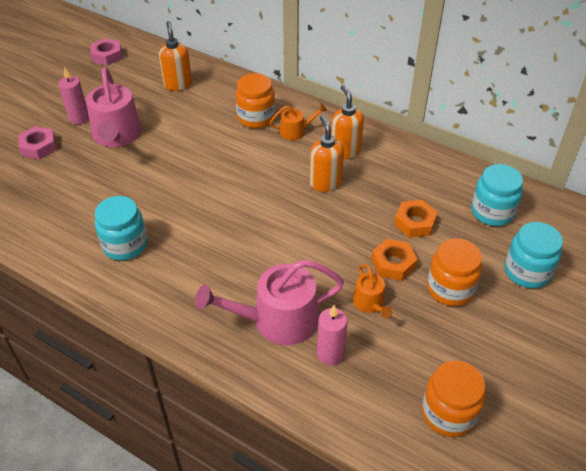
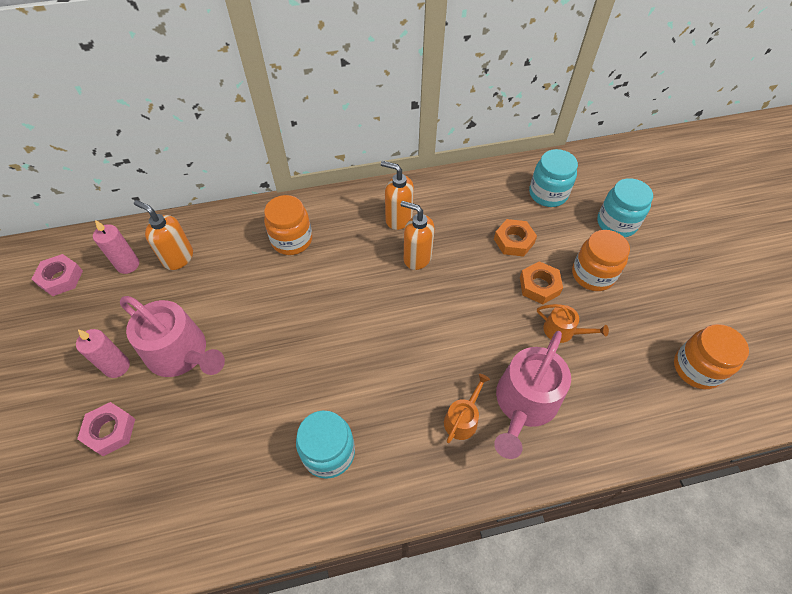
camera: 45 degrees left, 10 degrees up
(296, 131) = (340, 228): orange watering can -> orange watering can (462, 419)
(330, 354) = (587, 395): pink candle -> pink candle (128, 265)

